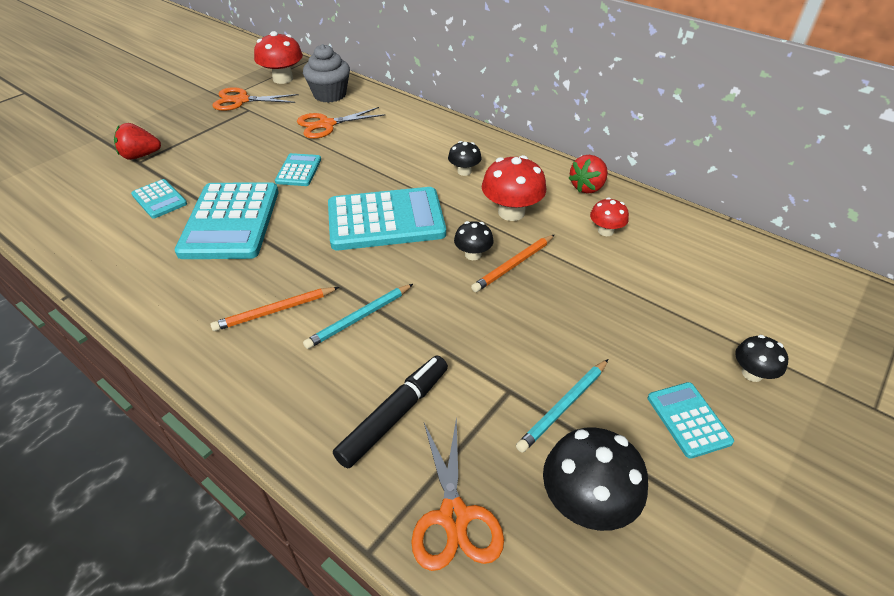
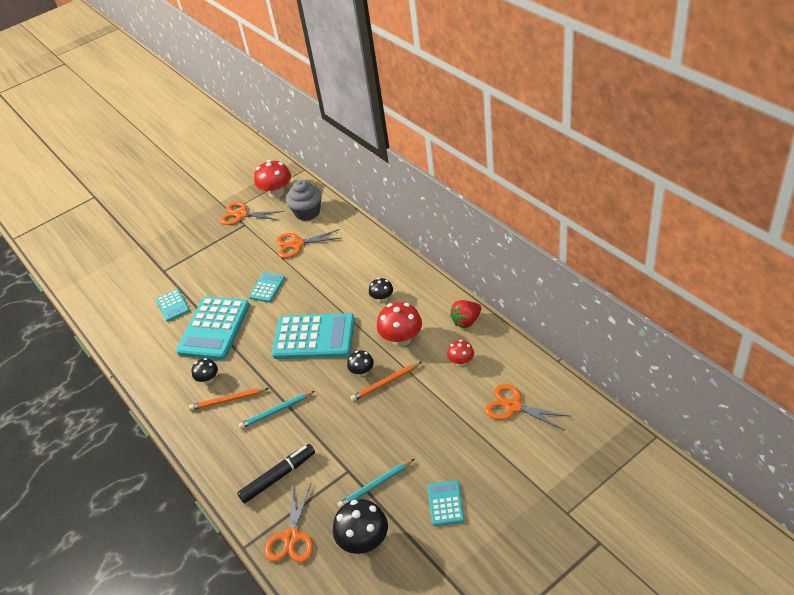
camera: 20 degrees right, 0 degrees up
(140, 156) = (165, 265): red strawberry -> none
(707, 276) = (513, 406): none -> orange scissors
(752, 373) = (502, 480): black mushroom -> black mushroom (208, 379)

